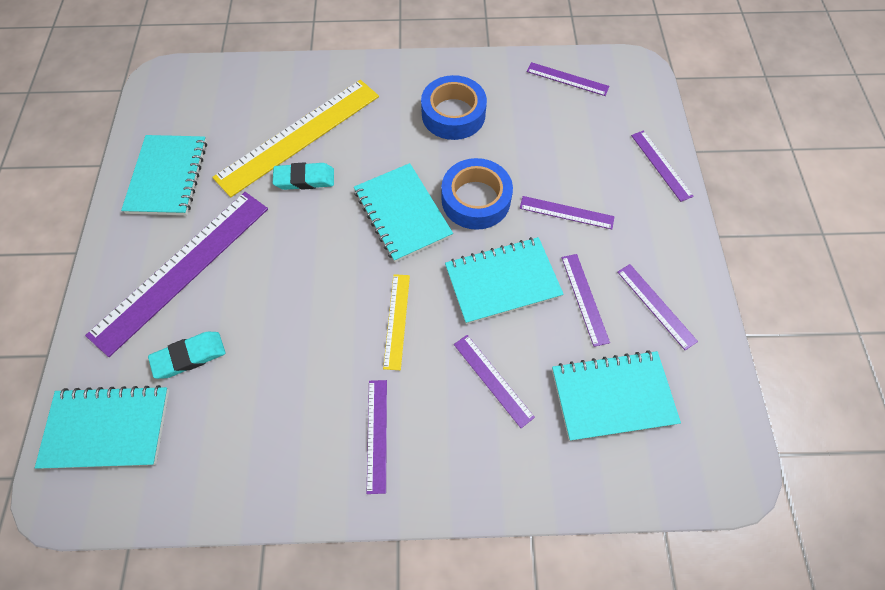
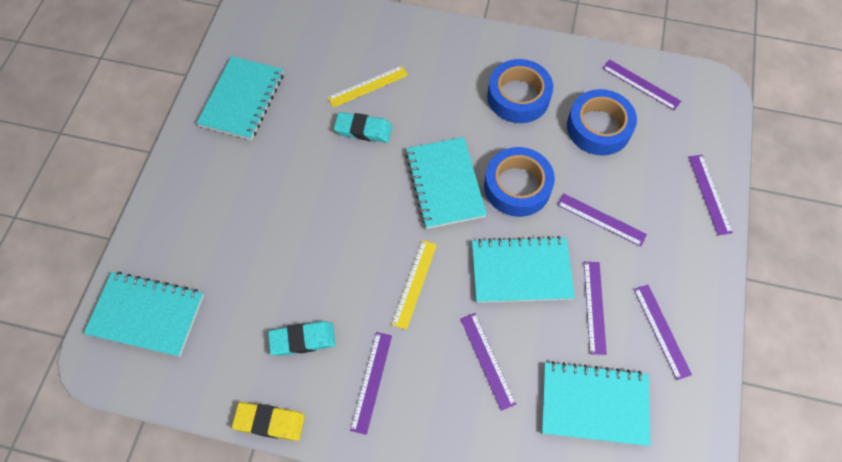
camera: 15 degrees right, 0 degrees up
(182, 269) = (236, 189): purple ruler -> none
(189, 356) = (227, 270): turquoise eraser -> turquoise eraser (302, 340)
(275, 509) = (270, 422): none -> yellow eraser
(299, 136) = (368, 86): yellow ruler -> yellow ruler, size x0.47
(539, 126) = (598, 127): none -> blue tape

